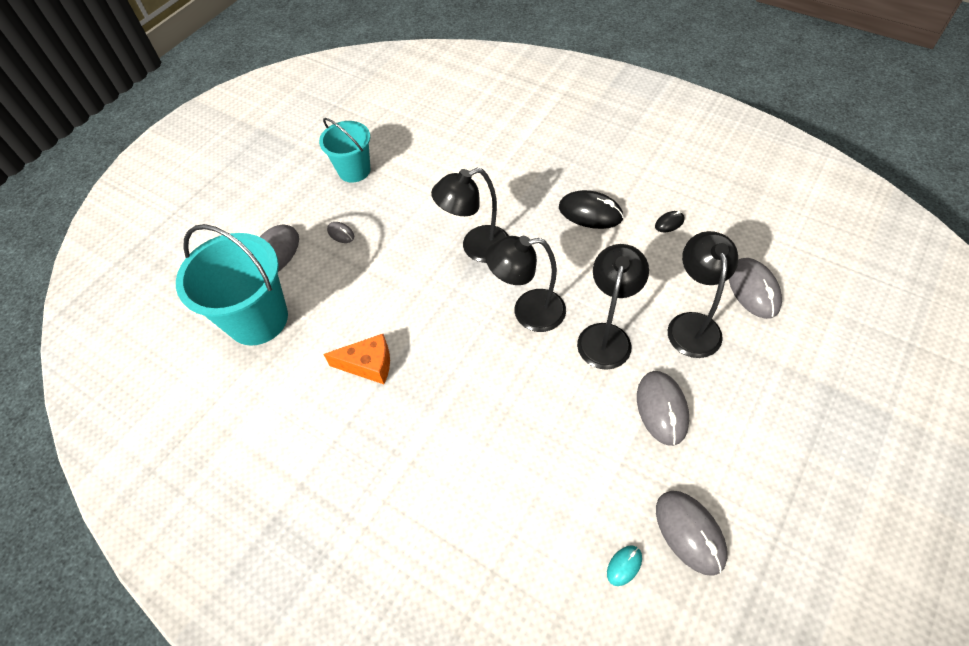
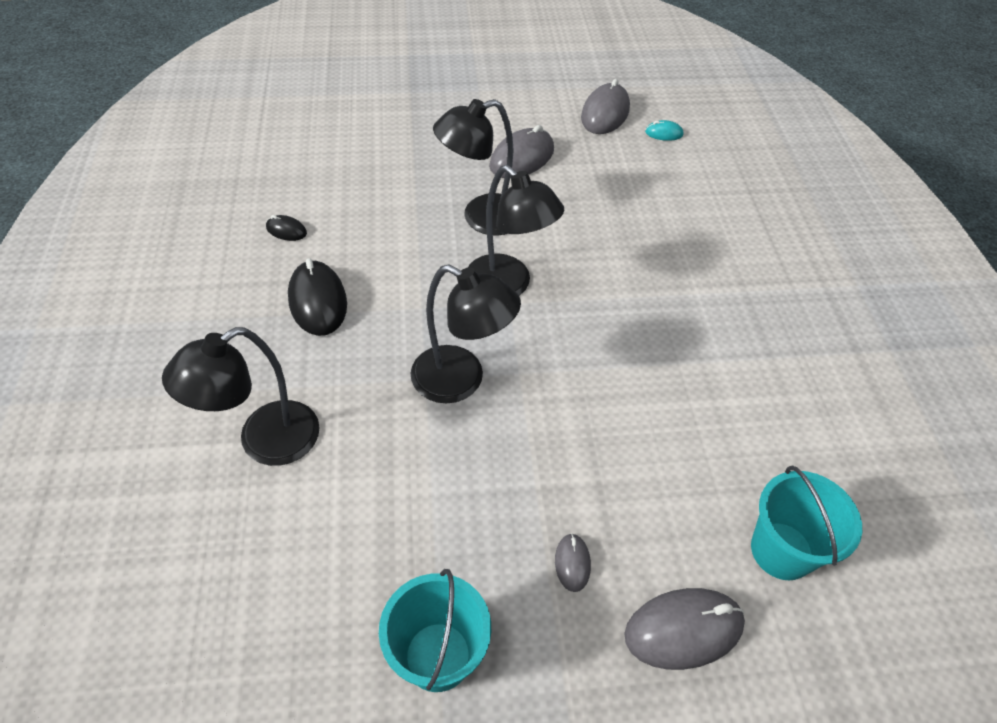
camera: 135 degrees left, 5 degrees down
(258, 319) = (781, 550): turquoise bucket -> turquoise bucket, size x0.62
(368, 365) = (702, 381): orange cheese -> none
(692, 324) = (415, 170): black lamp -> black lamp (264, 442)
(753, 290) = (339, 147): grey mouse -> none

